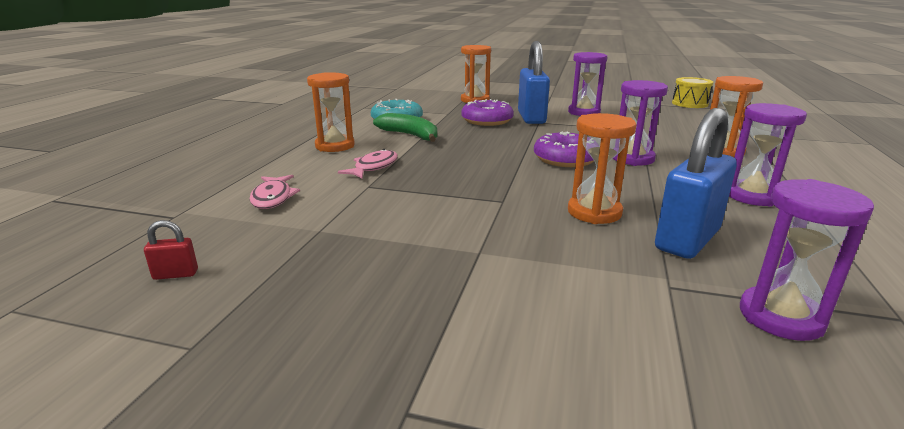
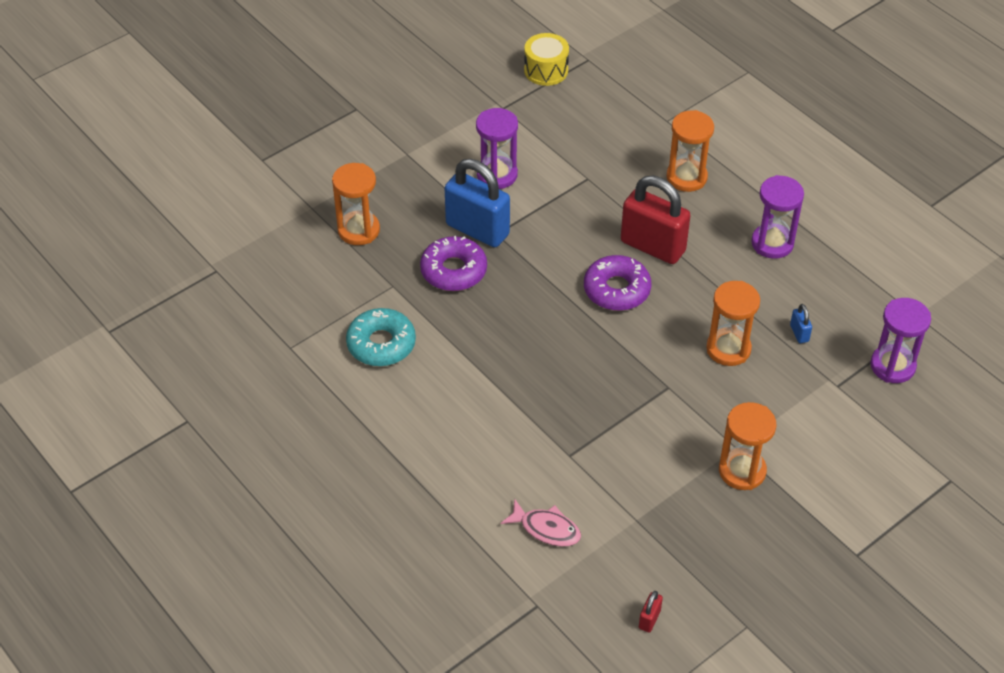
camera: 55 degrees left, 25 degrees up
(335, 146) = (433, 435): orange hourglass -> orange hourglass (742, 471)
(374, 167) = (525, 431): pink fish -> none
(410, 135) = (450, 360): green banana -> none
(632, 158) = (653, 246): purple hourglass -> red padlock
(687, 240) = (799, 333): blue padlock -> blue padlock, size x0.40

